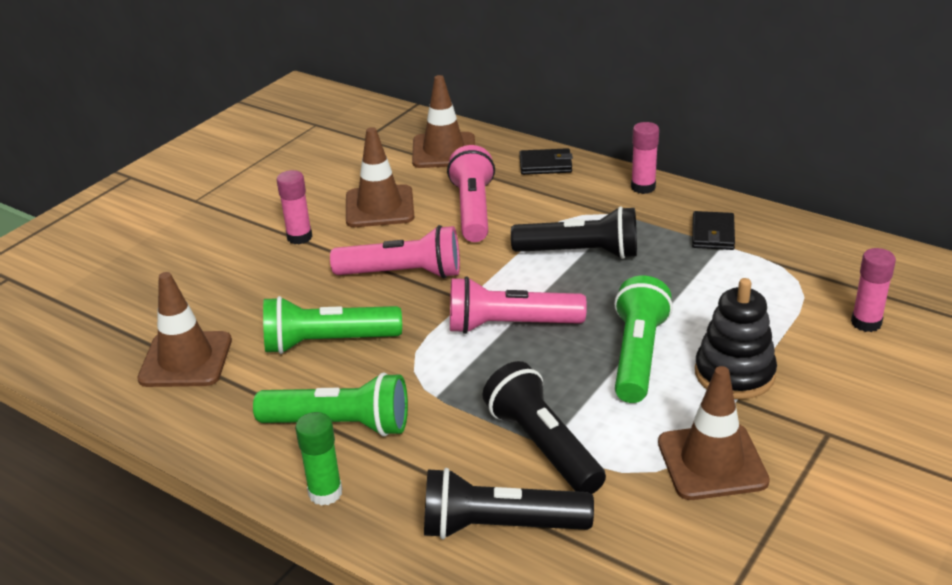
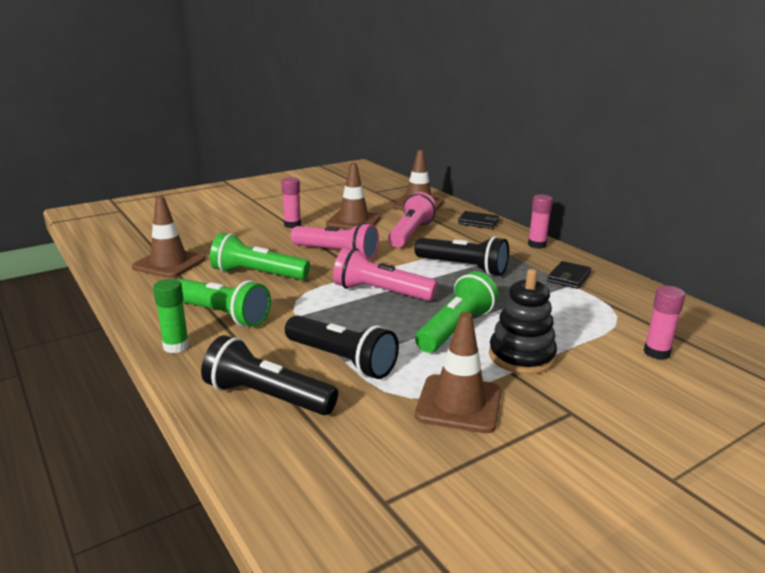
camera: 20 degrees right, 10 degrees down
(543, 446) = (341, 360): black flashlight -> black flashlight turned 135 degrees clockwise

